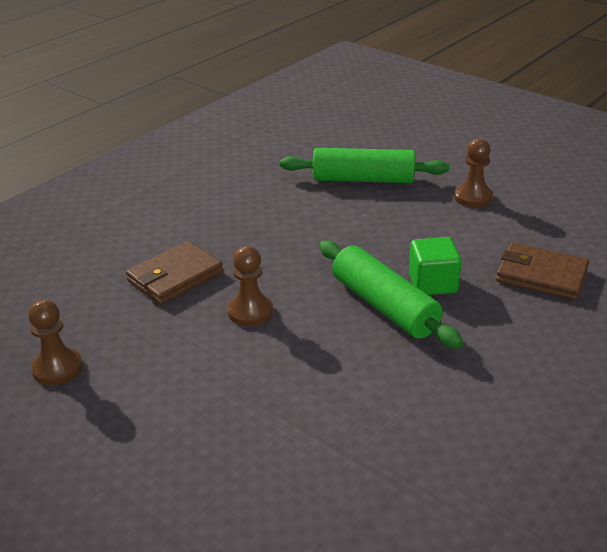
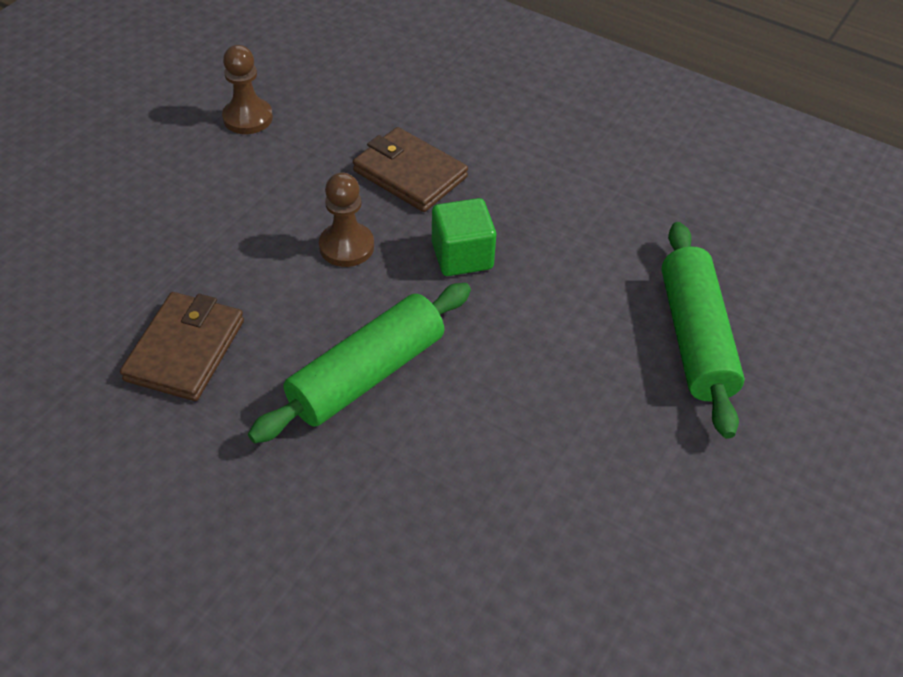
camera: 80 degrees right, 15 degrees up
(432, 283) = (423, 428): green cube -> green cube (462, 256)
(473, 197) = (681, 487): brown pawn -> none
(541, 275) = (460, 572): brown wallet -> brown wallet (185, 350)

